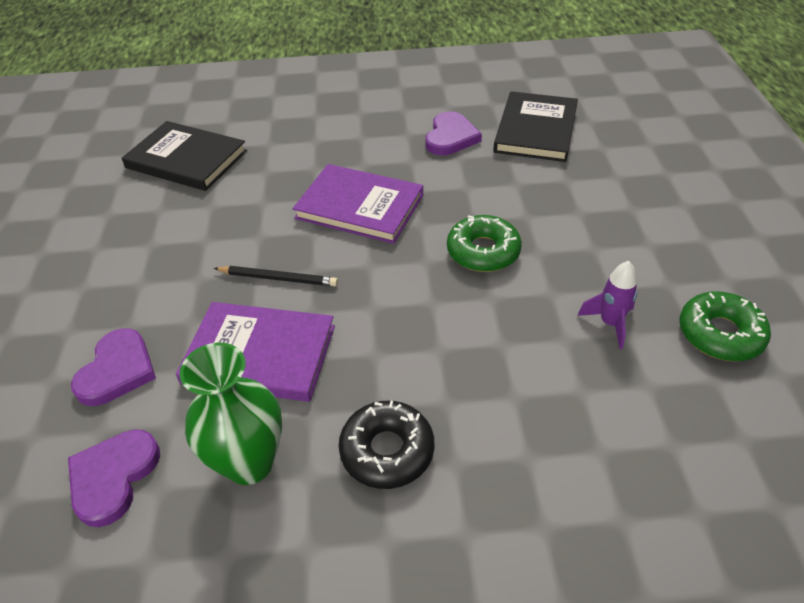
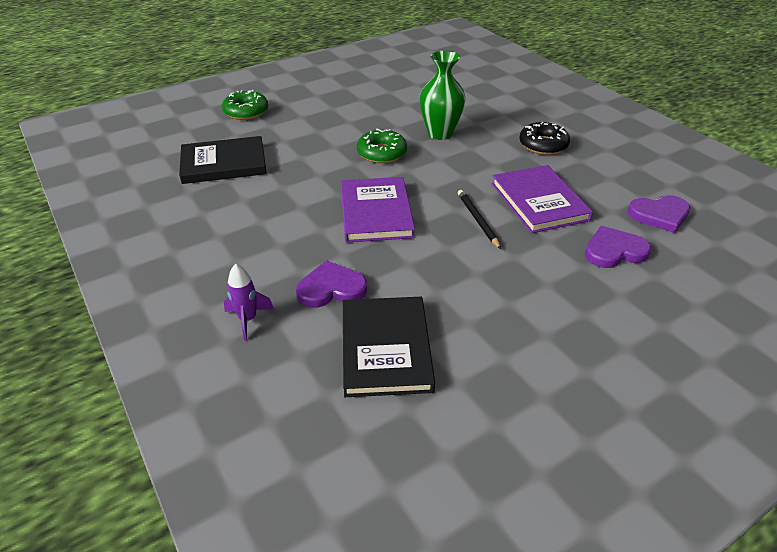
camera: 120 degrees left, 5 degrees down
(249, 463) = (597, 178): green vase -> green vase (440, 133)
(450, 137) = (254, 198): purple heart -> purple heart (331, 288)
(610, 323) = (405, 109): purple rocket -> purple rocket (248, 319)
(720, 334) = (386, 85): green donut -> green donut (246, 111)

